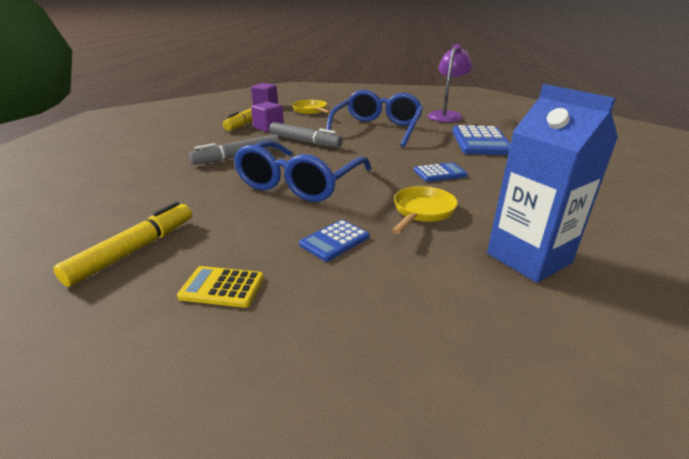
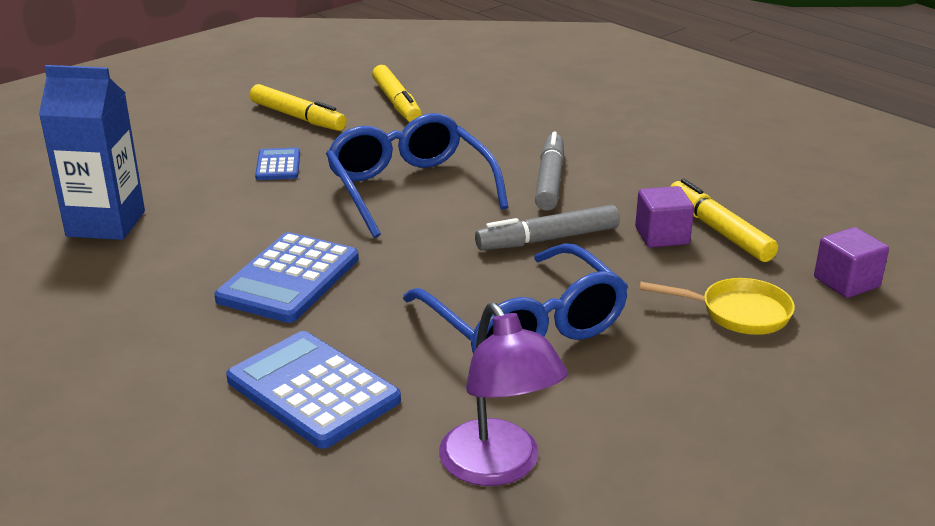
camera: 130 degrees right, 0 degrees up
(222, 287) = (298, 117): yellow calculator -> yellow marker
(422, 212) = (242, 220): yellow pan -> none
(440, 173) = (289, 279): blue calculator -> blue calculator, size x1.84

